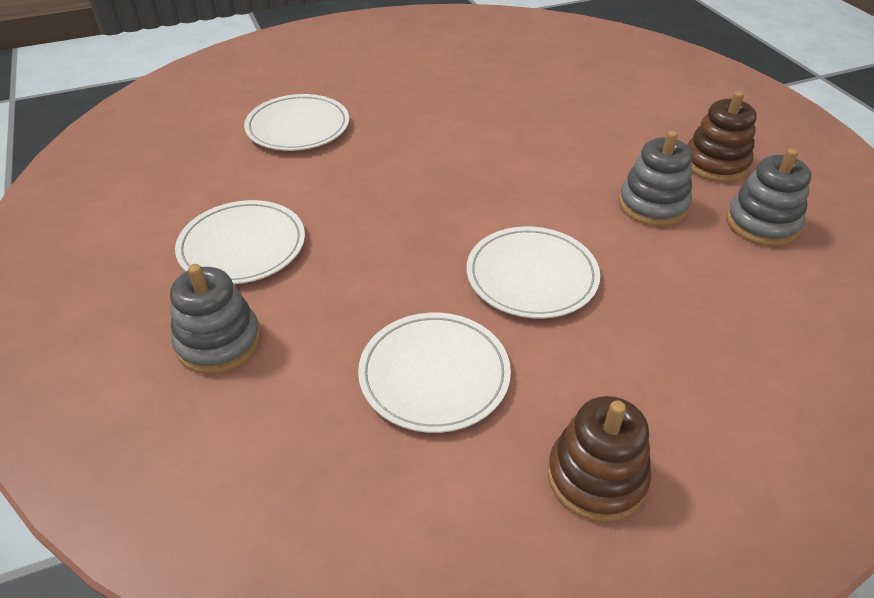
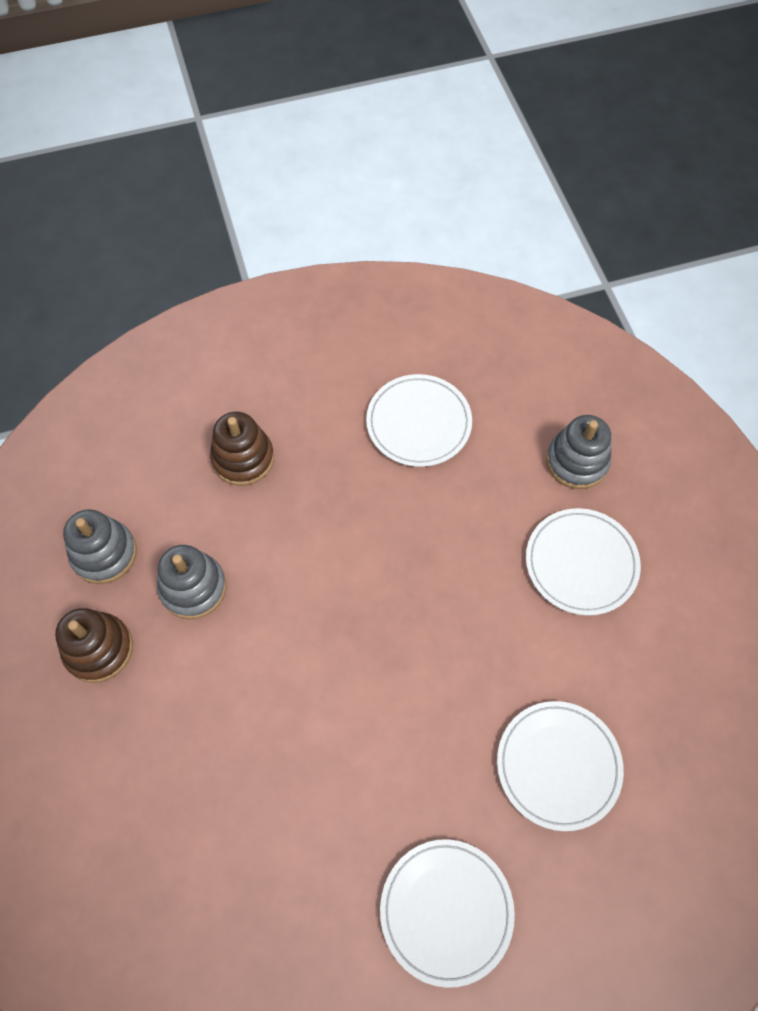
camera: 175 degrees left, 20 degrees up
(532, 276) = (330, 507): white plate -> white plate (446, 911)
(596, 477) = (328, 348): brown stacking toy -> brown stacking toy (243, 458)

